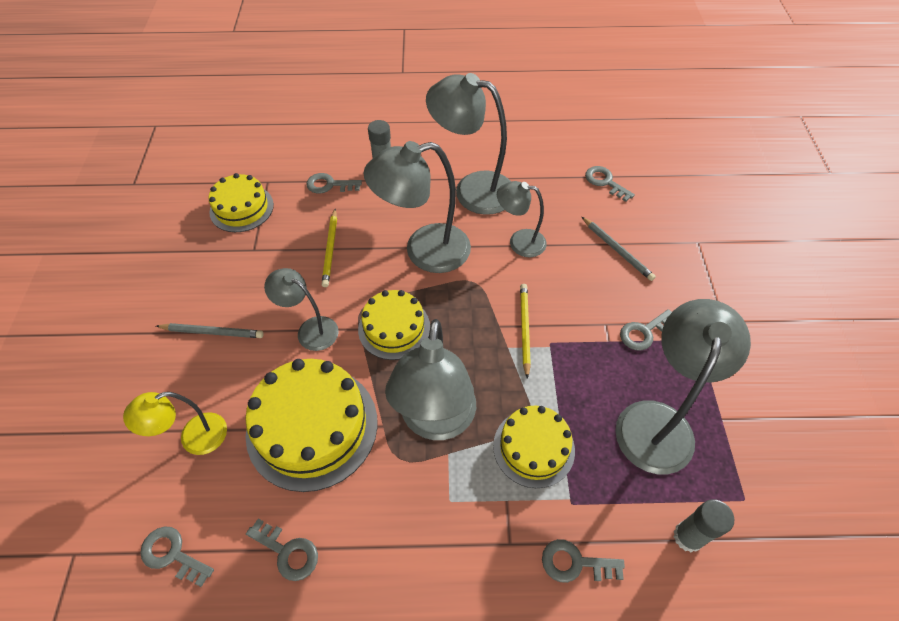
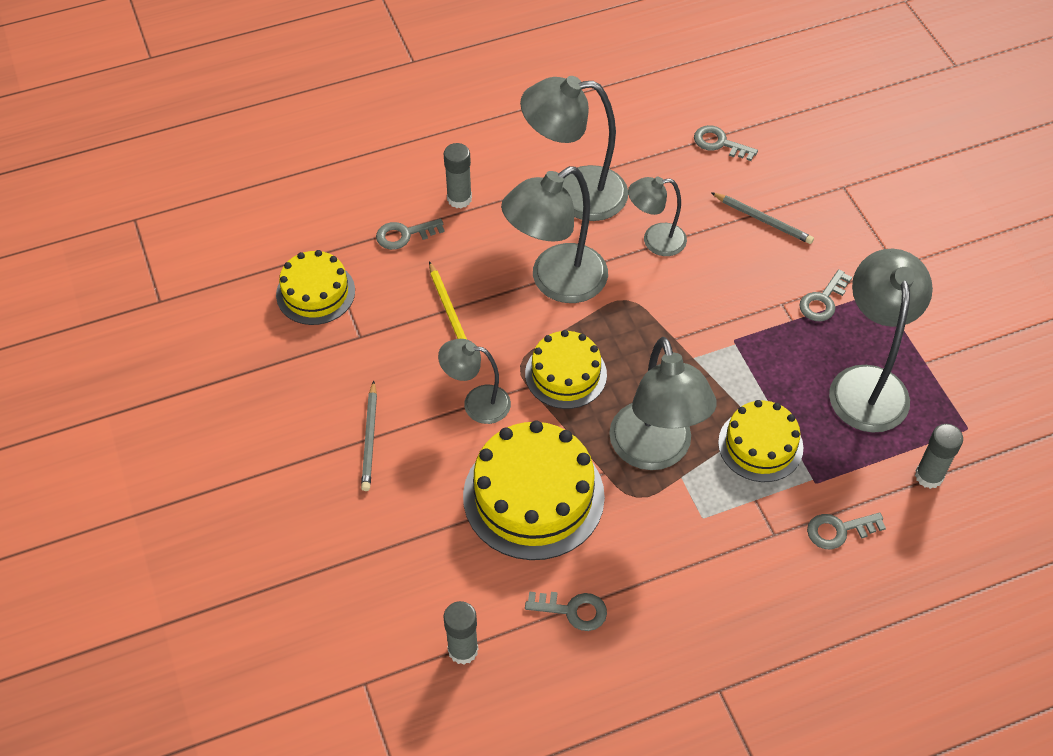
camera: 20 degrees left, 0 degrees up
(172, 554) = (463, 650): grey key -> grey glue stick
(194, 438) = (418, 545): yellow lamp -> none
(212, 332) = (370, 438): grey pencil -> grey pencil turned 105 degrees clockwise
(524, 329) = (702, 334): yellow pencil -> none

